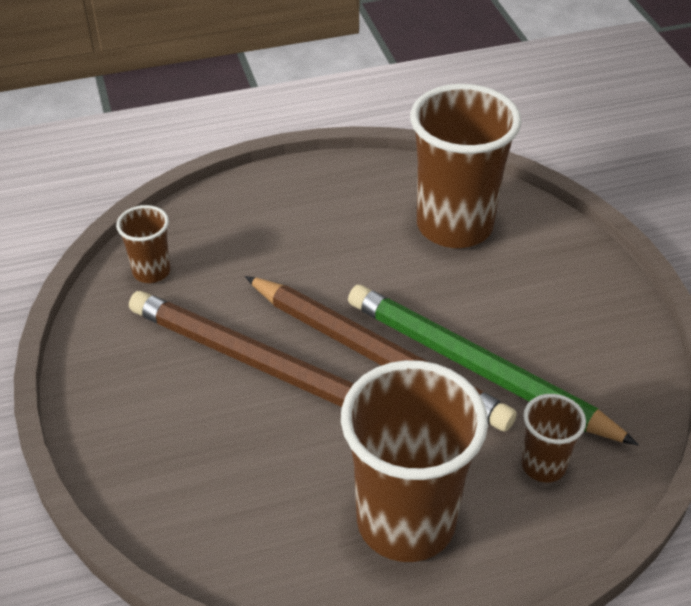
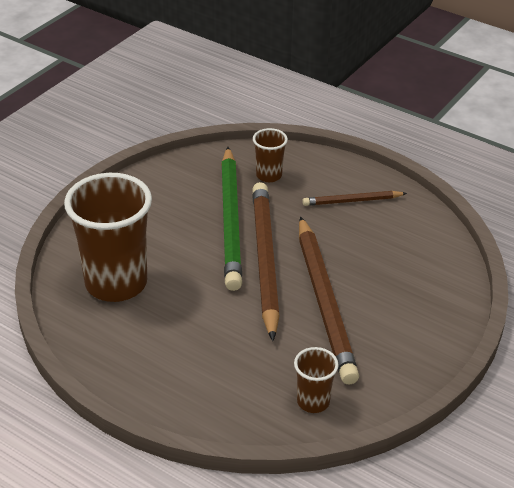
camera: 130 degrees left, 5 degrees down
(406, 522) = (352, 201): brown cup -> brown pencil

